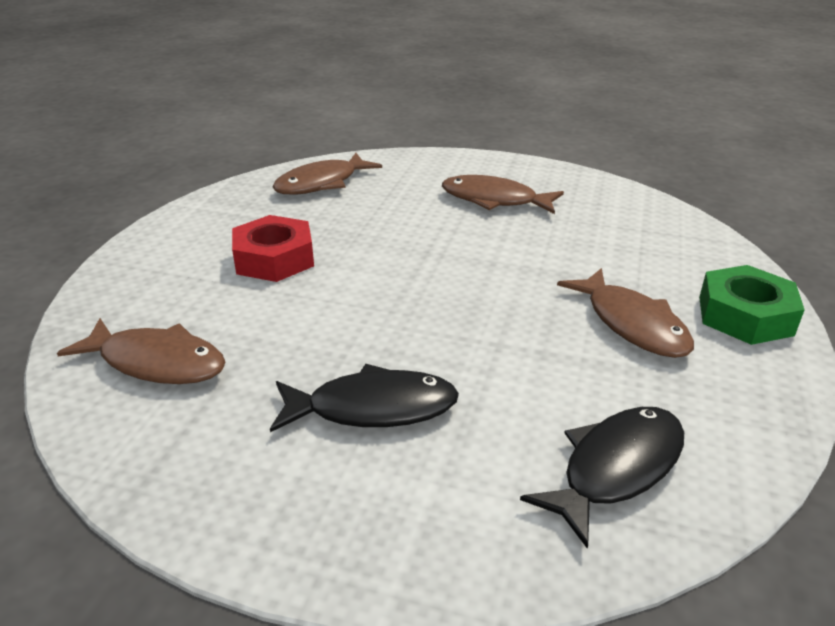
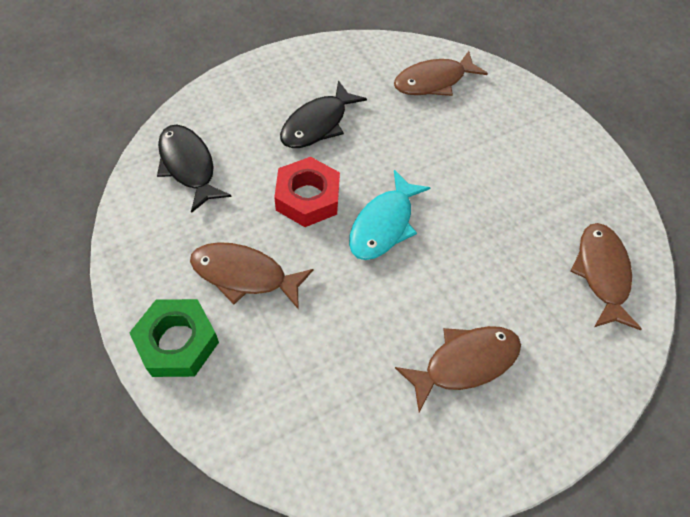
camera: 130 degrees right, 25 degrees up
(274, 259) = (496, 173): red nut -> red nut (307, 198)
(440, 285) = (384, 224): none -> turquoise fish
(616, 468) = (188, 166): black fish -> black fish turned 150 degrees clockwise

